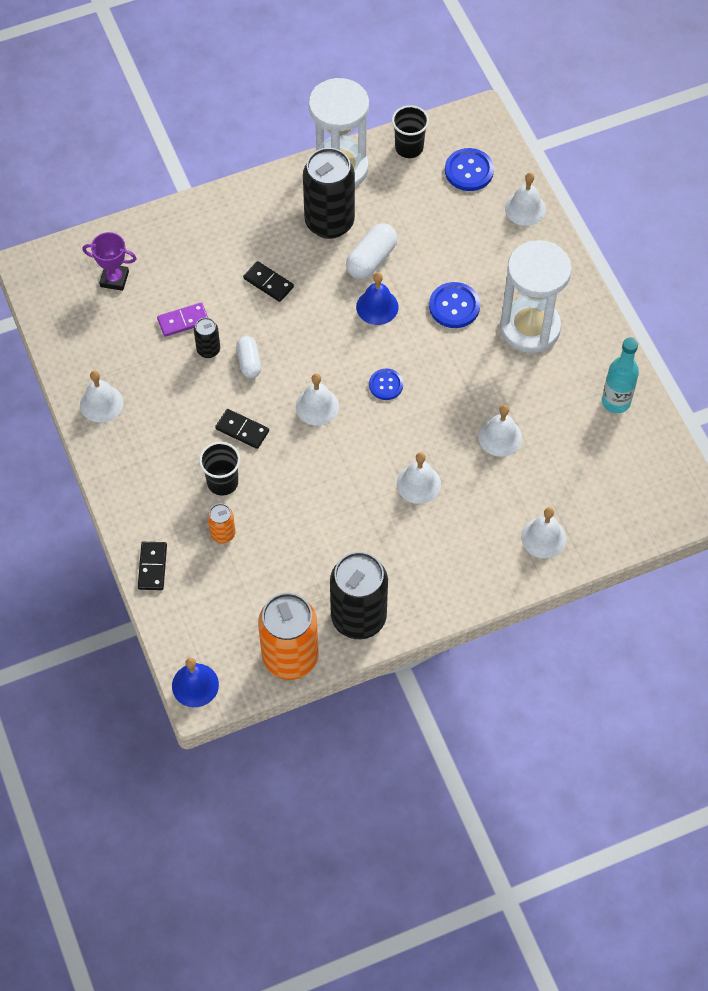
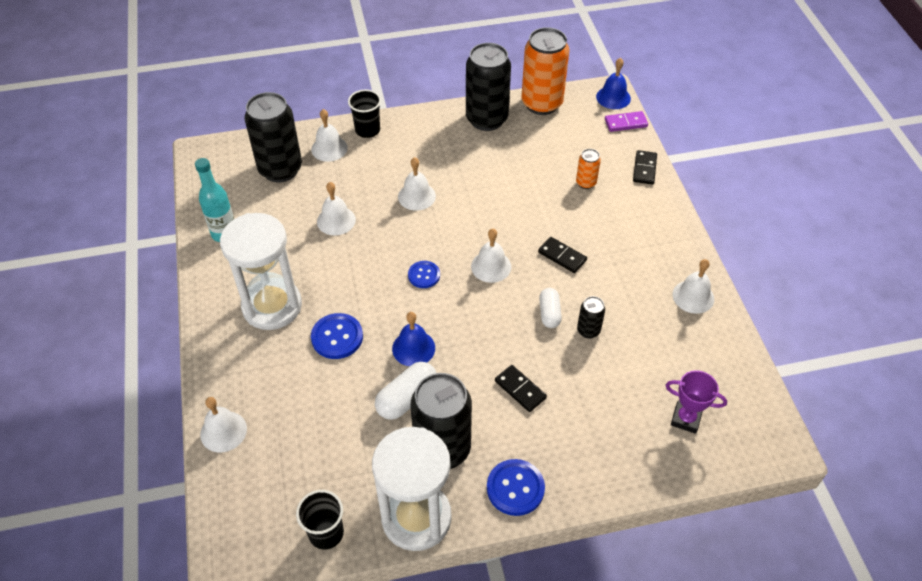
camera: 170 degrees left, 10 degrees down
(183, 321) = (612, 363): purple domino -> purple domino (626, 123)
(222, 482) = (583, 219): black cup -> black cup (367, 130)
(469, 171) = (267, 489): blue button -> blue button (515, 488)
(590, 496) = (280, 169): none -> black can

